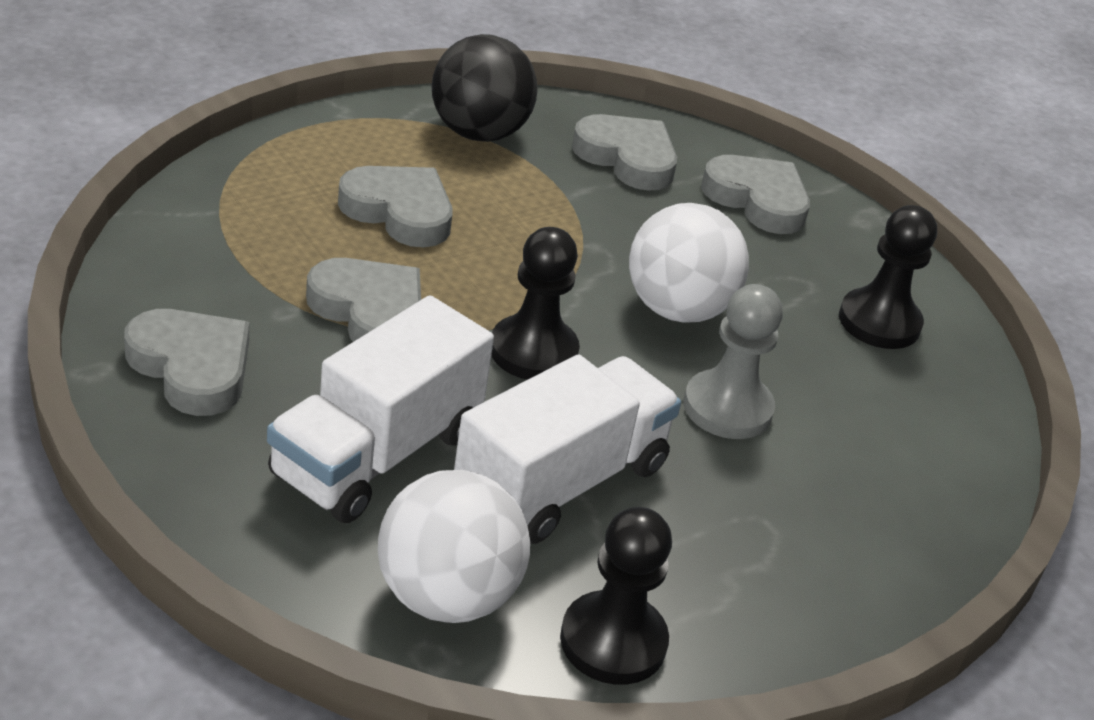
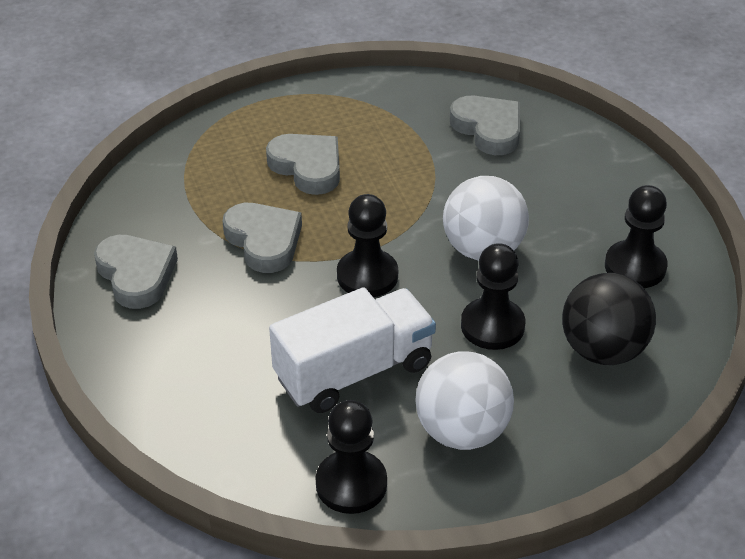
camera: 20 degrees right, 5 degrees up
(377, 454) = (237, 342): white truck -> none
(447, 596) = (252, 443): white ball -> white ball (462, 431)
(478, 133) = (384, 107): black ball -> black ball (603, 350)
(727, 408) = (492, 326): grey pawn -> black pawn
(757, 200) = (577, 165): grey heart -> none

